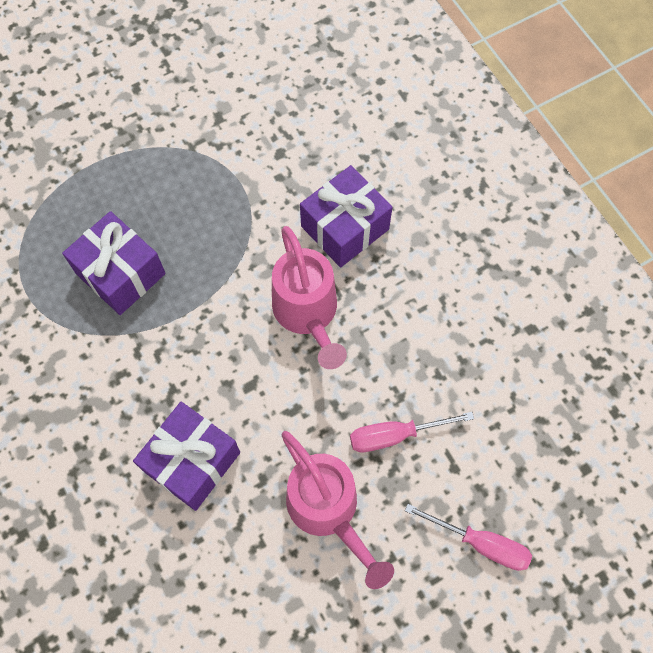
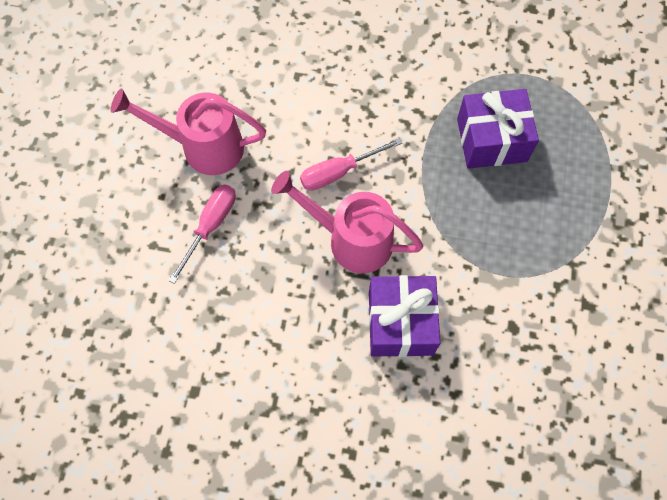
camera: 130 degrees right, 0 degrees up
(192, 462) = (310, 93): purple gift -> none
(480, 543) = (93, 220): pink screwdriver -> pink screwdriver (339, 172)

